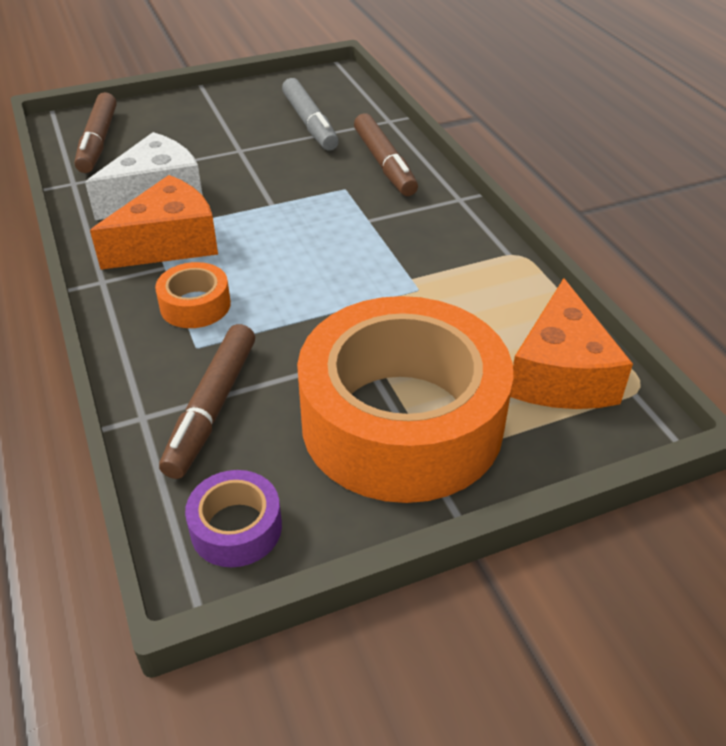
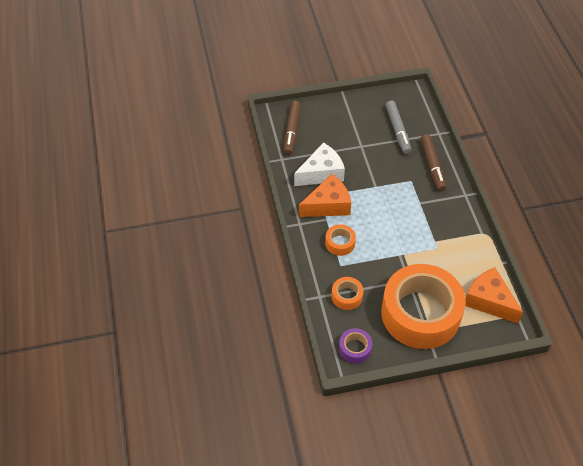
camera: 10 degrees right, 10 degrees up
(212, 408) = (347, 296): brown marker -> orange tape
(560, 373) = (489, 301): orange cheese -> orange cheese turned 120 degrees clockwise

